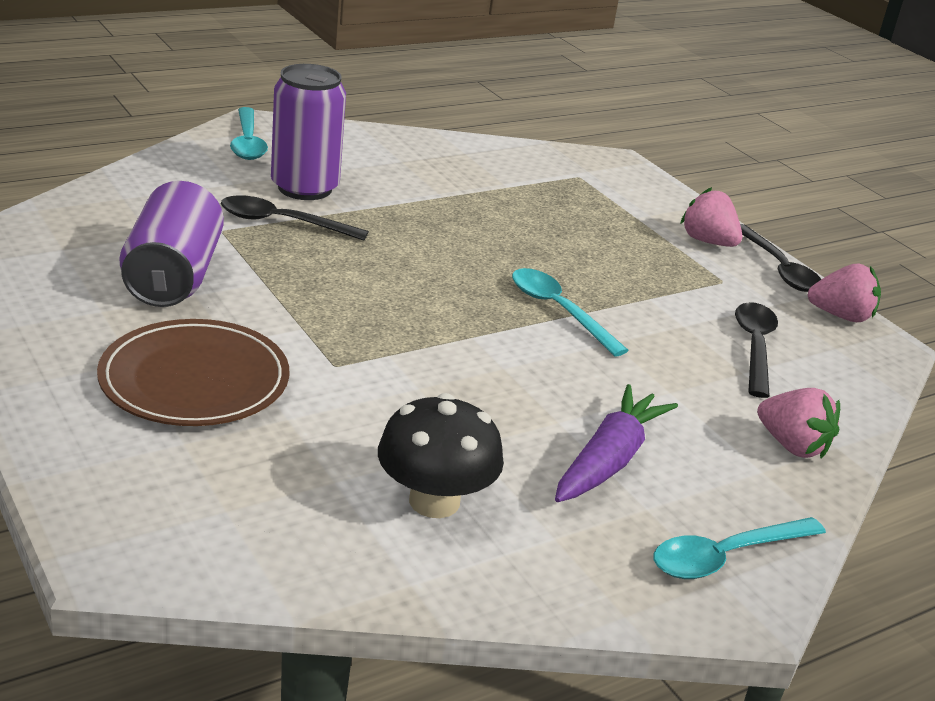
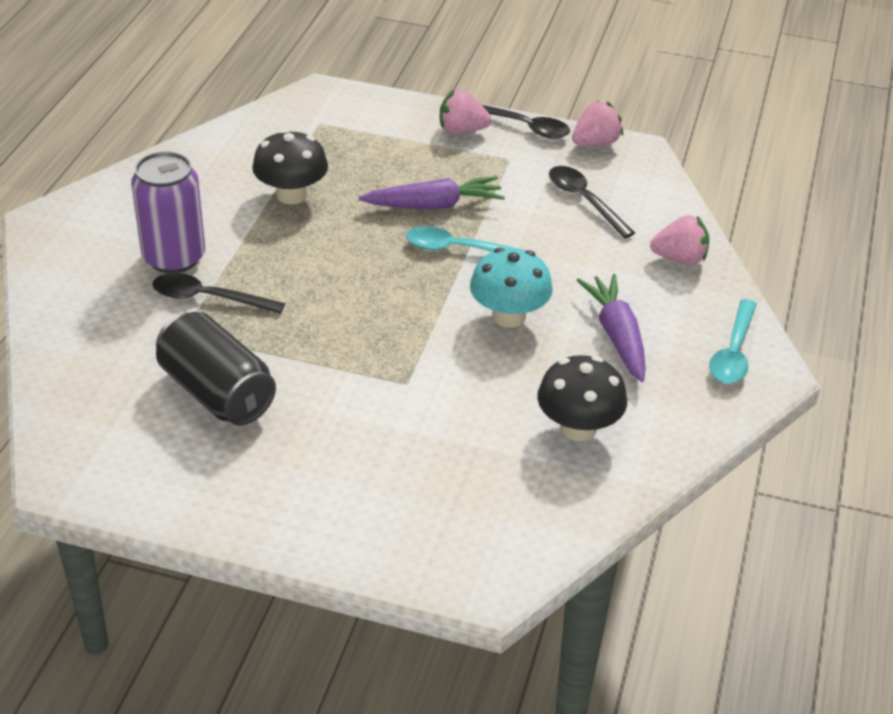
camera: 40 degrees left, 10 degrees up
(173, 277) = (216, 392): purple can -> black can
(194, 380) = (352, 453): brown plate -> none
(247, 142) = (69, 243): turquoise spoon -> none
(283, 223) = (209, 298): black spoon -> black spoon turned 45 degrees clockwise
(471, 203) = (291, 195): none -> black mushroom
(520, 380) = (509, 316): none -> turquoise mushroom
(589, 272) = (434, 205): none -> purple carrot

